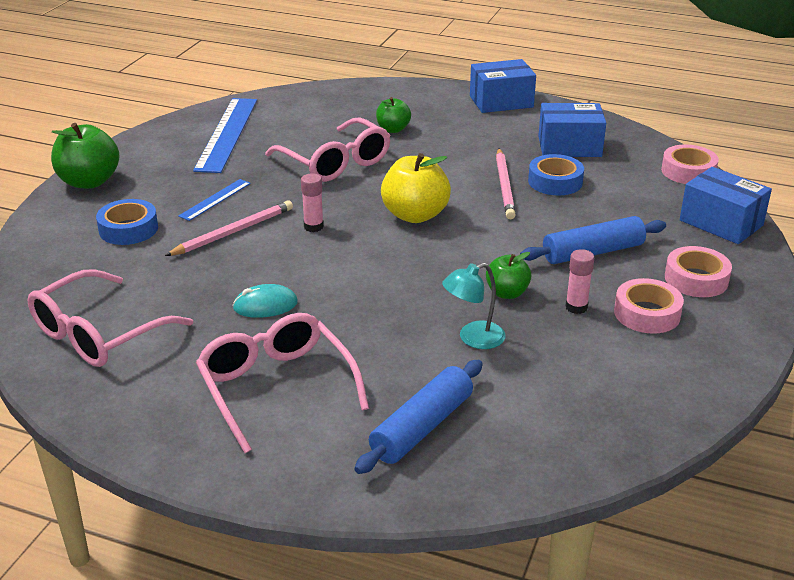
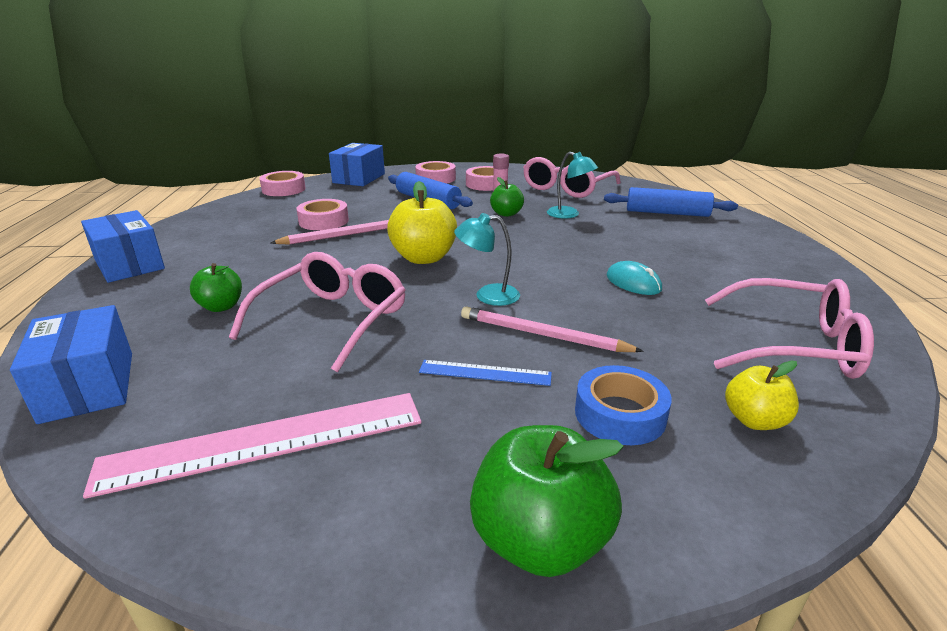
camera: 115 degrees left, 5 degrees down
(68, 270) = (754, 420): none -> yellow apple
(227, 134) = (265, 441): blue ruler -> pink ruler
(276, 387) = (709, 254): pink glasses -> pink glasses (567, 188)
(313, 227) = (488, 295): pink glue stick -> turquoise lamp
(555, 182) = (323, 221): blue tape -> pink tape
(569, 146) = (248, 224): blue box -> blue box (88, 386)

